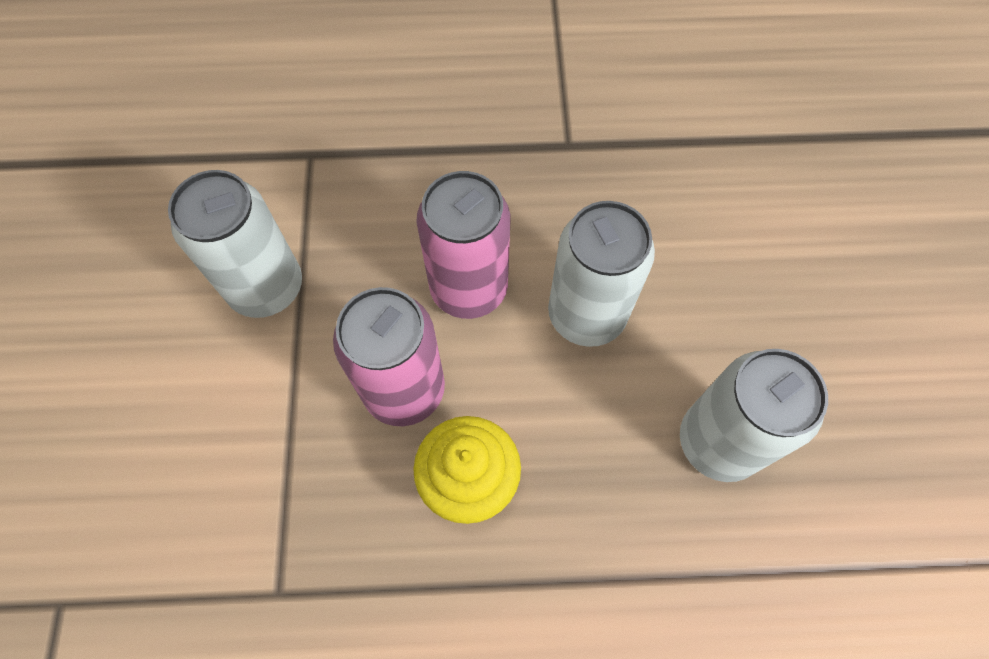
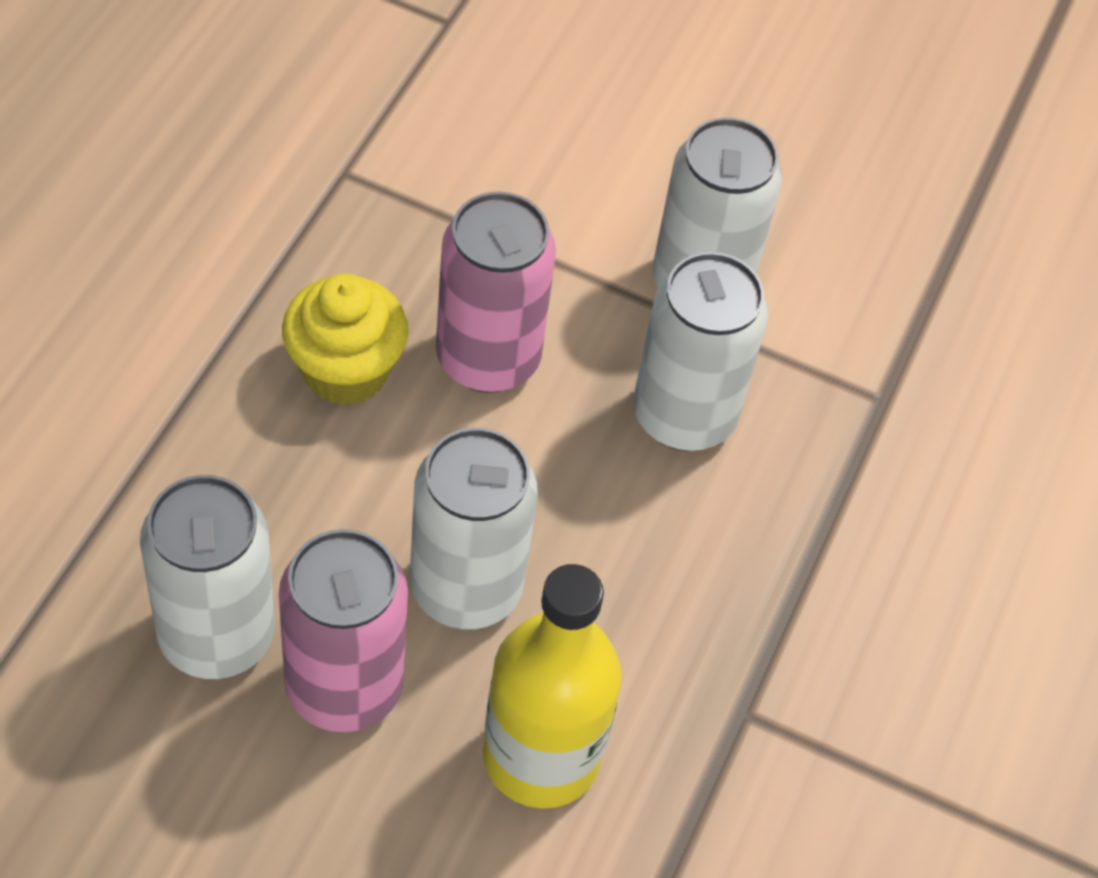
camera: 110 degrees right, 10 degrees down
(384, 252) = (684, 415): none -> white can
(468, 288) = (580, 480): pink can -> pink can (344, 686)
(663, 225) = (541, 756): none -> yellow bottle

